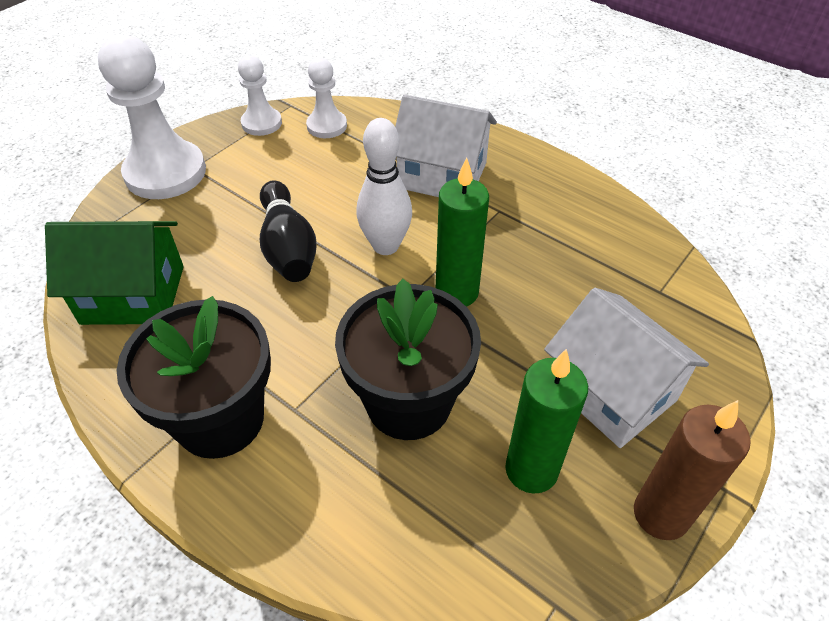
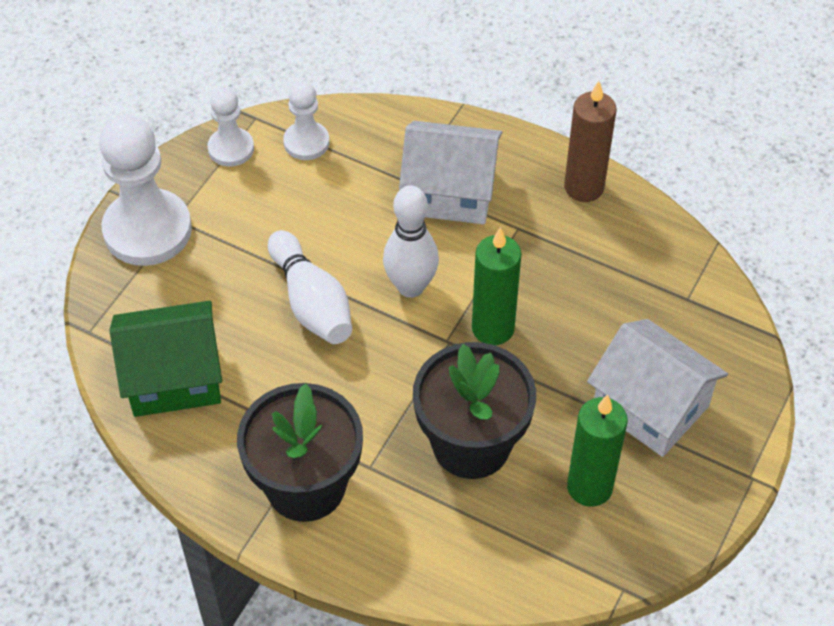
camera: 10 degrees left, 5 degrees up
(288, 247) = (311, 302): black bowling pin -> white bowling pin
(660, 514) = (700, 506): brown candle -> brown candle (584, 187)

